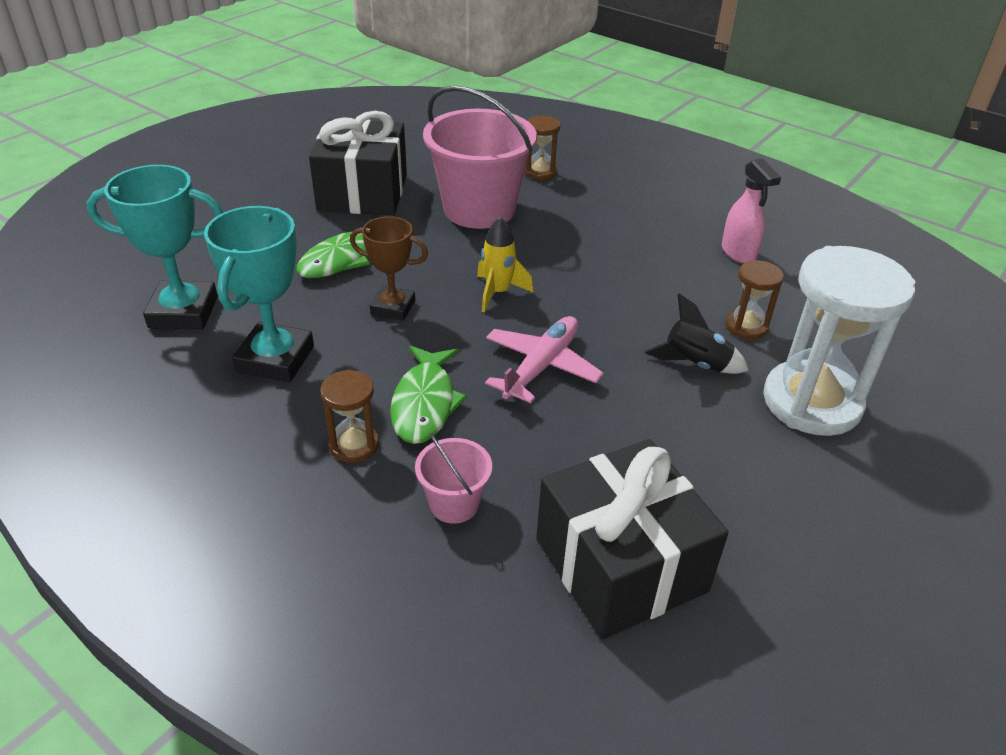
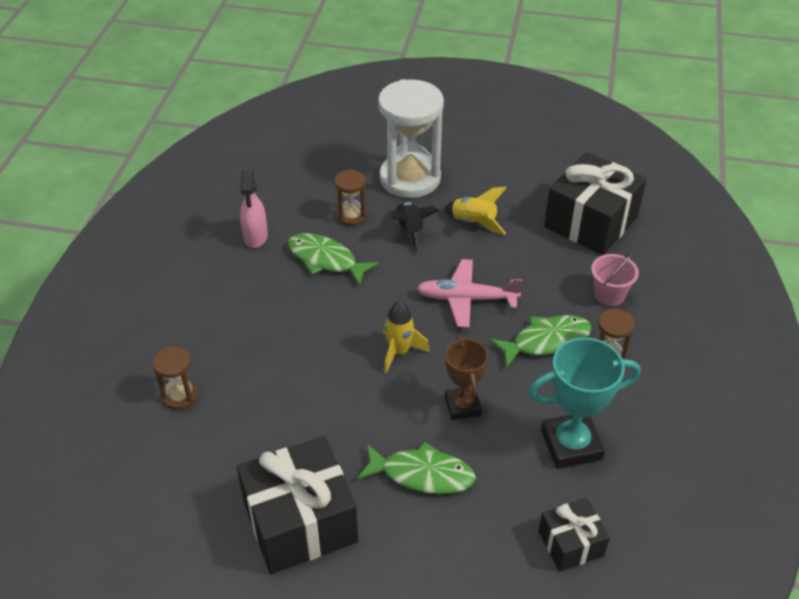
camera: 115 degrees left, 5 degrees up
(183, 312) = (571, 543): turquoise trophy -> black gift
(479, 209) = (279, 414): pink bucket -> none
(673, 287) = (326, 260): none -> green fish
(682, 428) = (474, 223): none -> yellow rocket
(738, 253) = (255, 237): pink spray bottle -> pink spray bottle turned 135 degrees clockwise

